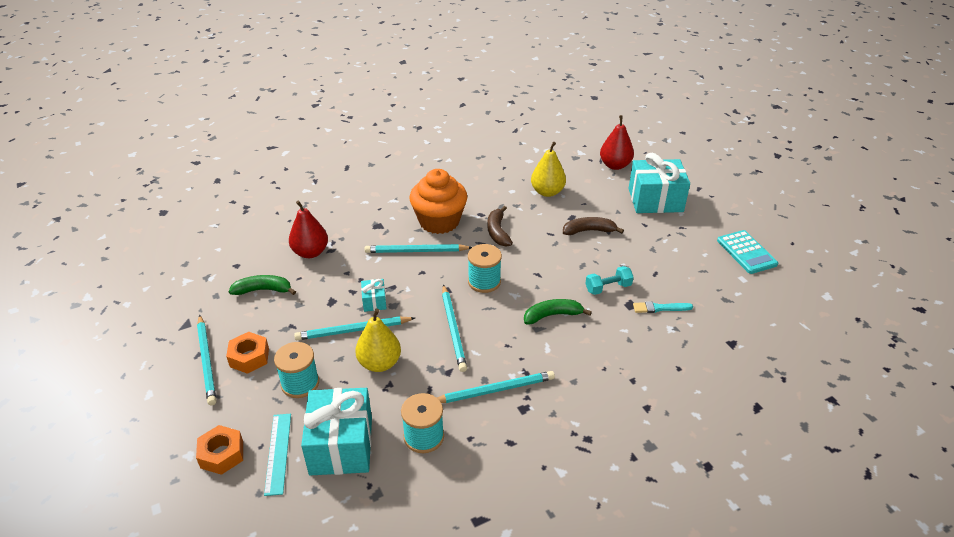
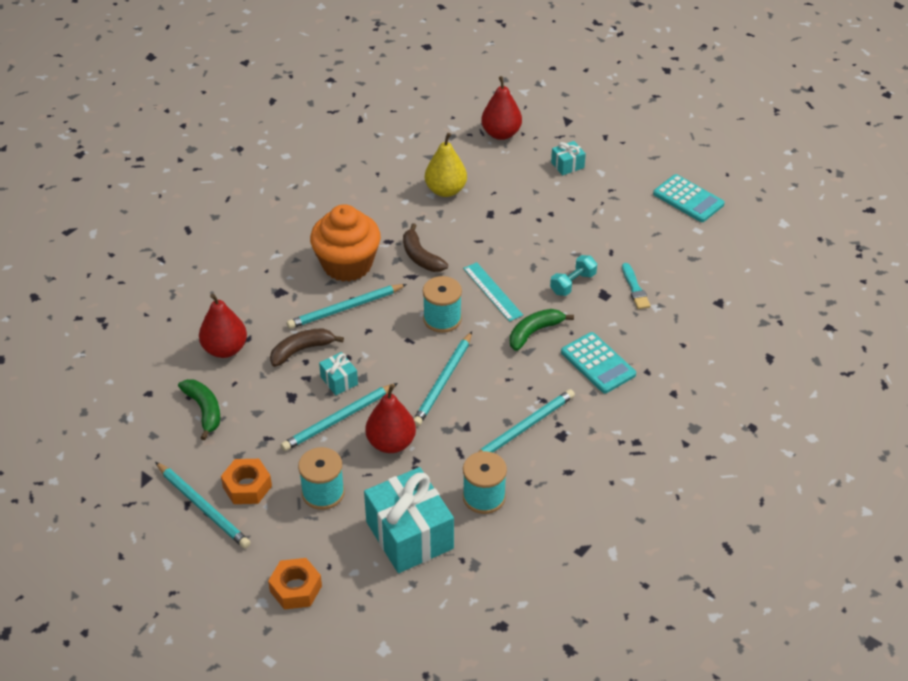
camera: 25 degrees left, 5 degrees up
(263, 290) = (204, 410): green banana -> green banana turned 90 degrees clockwise
(278, 453) = (352, 566): turquoise ruler -> turquoise ruler (492, 291)
(379, 363) = (391, 443): yellow pear -> red pear
(453, 329) = (443, 381): turquoise pencil -> turquoise pencil turned 60 degrees clockwise
(589, 231) = (518, 224): brown banana -> brown banana (301, 350)
(592, 358) = (598, 363): none -> turquoise calculator
(655, 200) = (567, 165): turquoise gift -> turquoise gift, size x0.46
(660, 308) = (635, 288): turquoise brush -> turquoise brush turned 75 degrees counterclockwise

